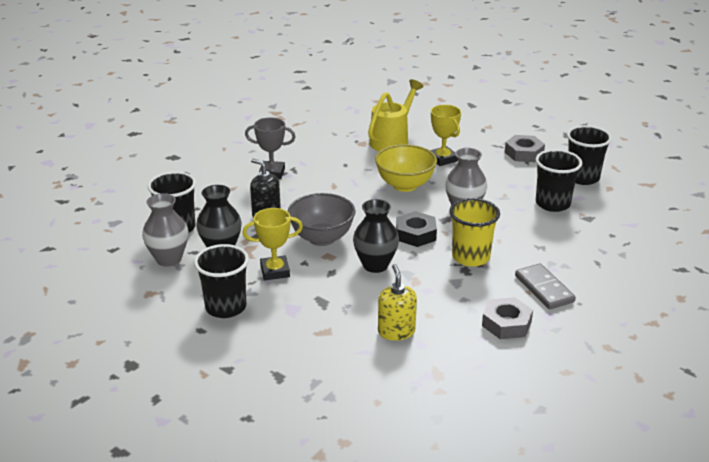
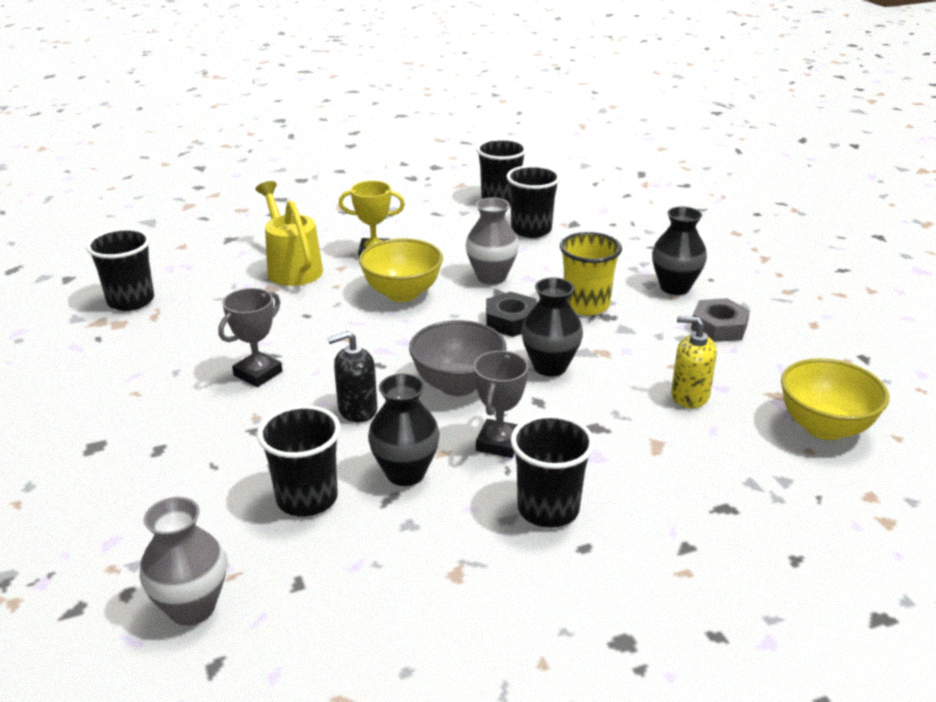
camera: 60 degrees left, 0 degrees up
(169, 259) = (382, 530): grey vase -> grey vase (192, 608)
(275, 271) = (499, 443): yellow trophy -> grey trophy
(304, 111) = (131, 301): none -> black cup
(413, 404) = (824, 427): none -> yellow bowl
(524, 153) = (419, 209): grey nut -> none
(544, 289) = (675, 287): grey domino -> black vase

